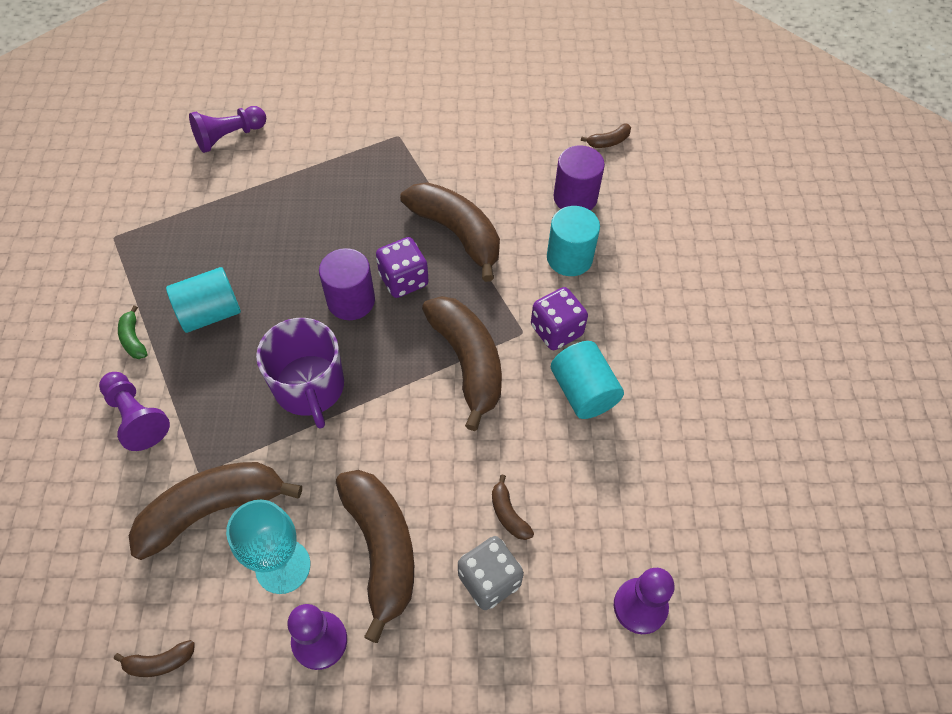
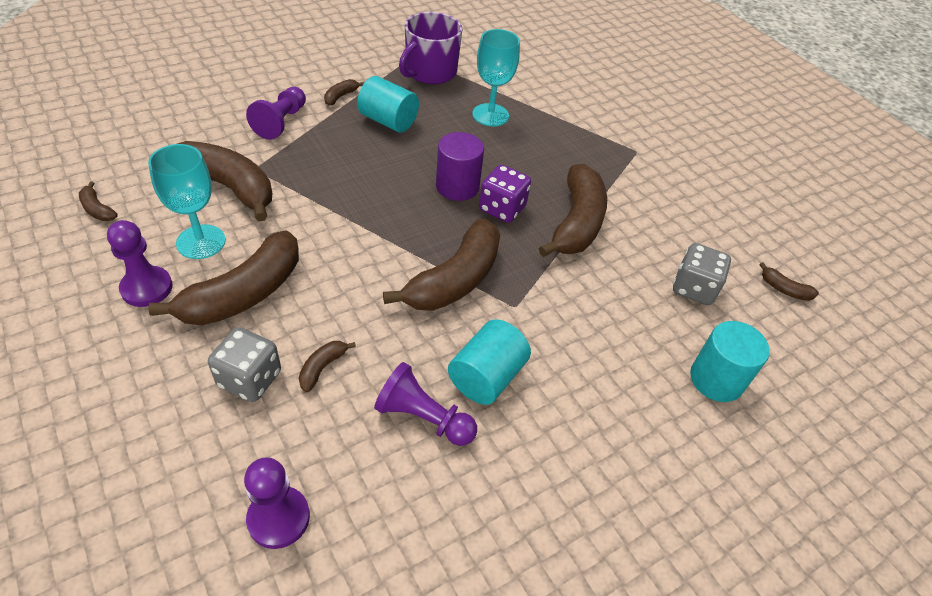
camera: 55 degrees right, 10 degrees down
(134, 339) = (340, 96): green banana -> brown banana
(229, 137) = (543, 70): purple pawn -> purple pawn (423, 418)
(266, 219) = (490, 115): none -> turquoise goblet
(310, 387) = (362, 195): purple mug -> purple mug (430, 72)
(556, 330) = (536, 330): purple dice -> none
(569, 258) = (623, 310): turquoise cylinder -> turquoise cylinder (716, 379)
(575, 198) = (693, 288): purple cylinder -> grey dice

